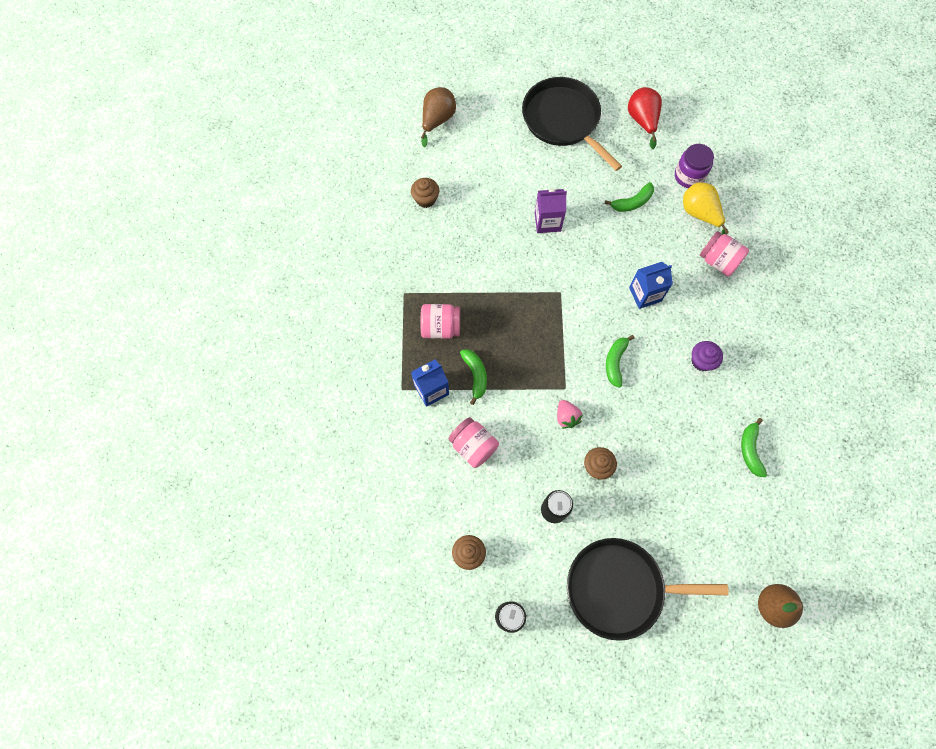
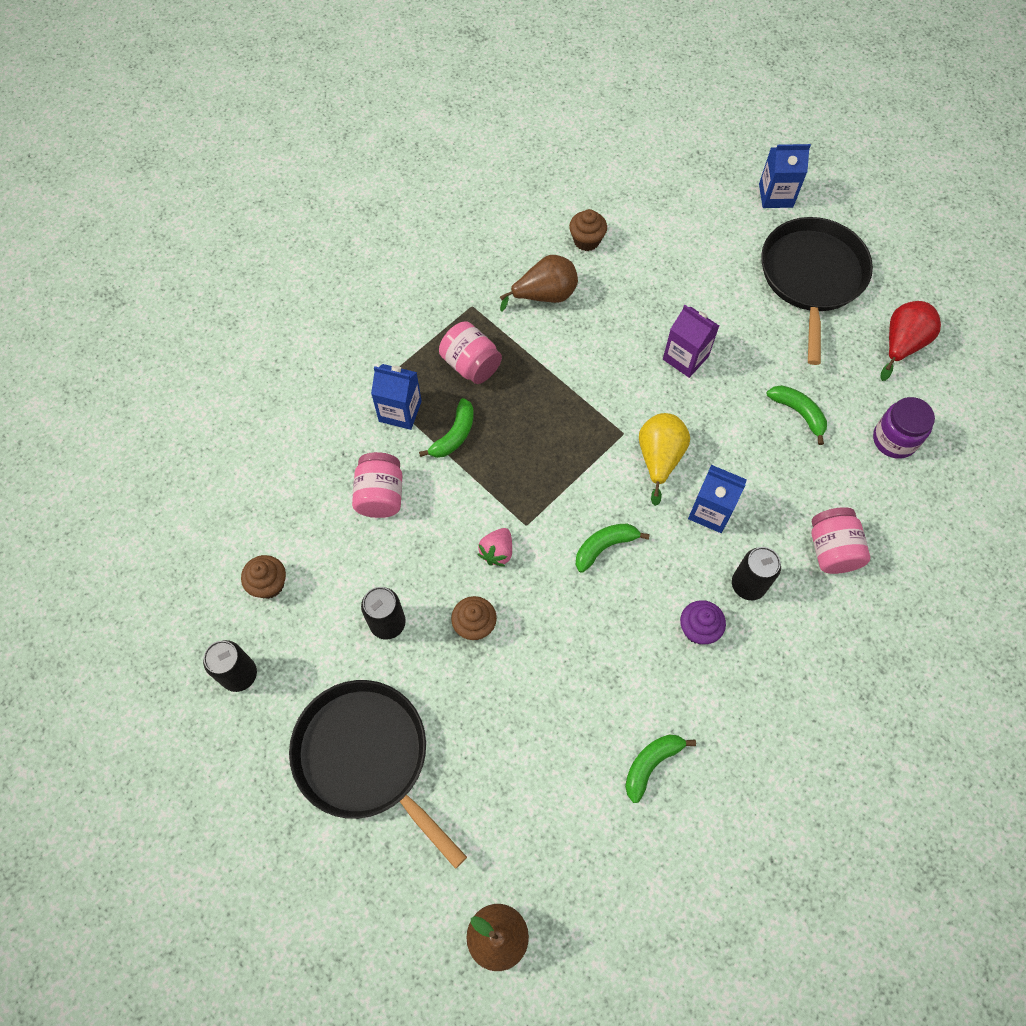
camera: 45 degrees right, 5 degrees down
(437, 120) = (679, 179): brown pear -> brown pear (545, 295)
(498, 88) = (775, 195): none -> blue carton
(632, 202) = (798, 413): green banana -> green banana turned 150 degrees counterclockwise
(699, 214) = (863, 486): yellow pear -> yellow pear (659, 458)
(700, 316) = (748, 585): none -> black can

